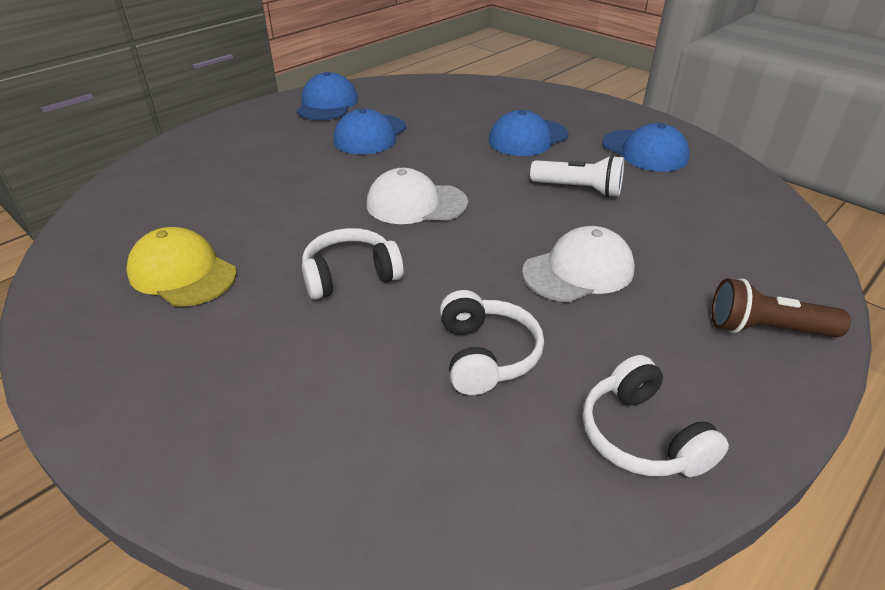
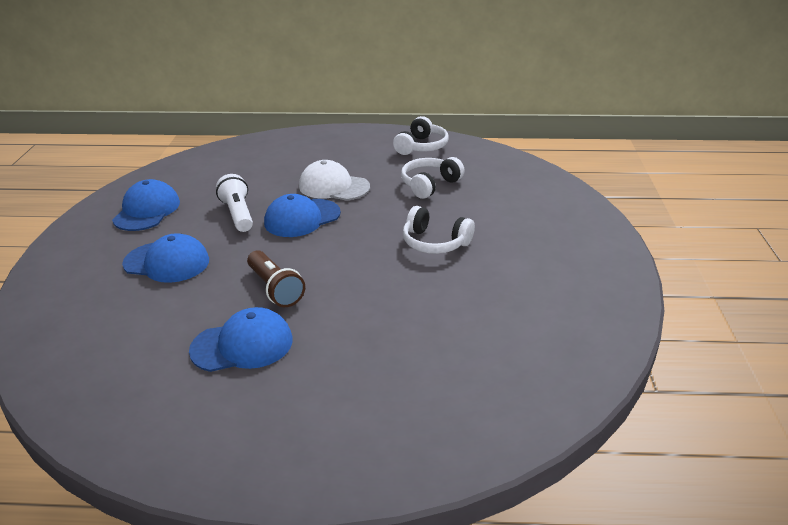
camera: 130 degrees left, 5 degrees down
(182, 273) = (525, 299): yellow cap -> none
(327, 104) = (189, 428): blue cap -> blue cap (302, 218)
(416, 203) = (331, 261): white cap -> none
(766, 329) = (321, 141): brown flashlight -> brown flashlight (275, 289)

